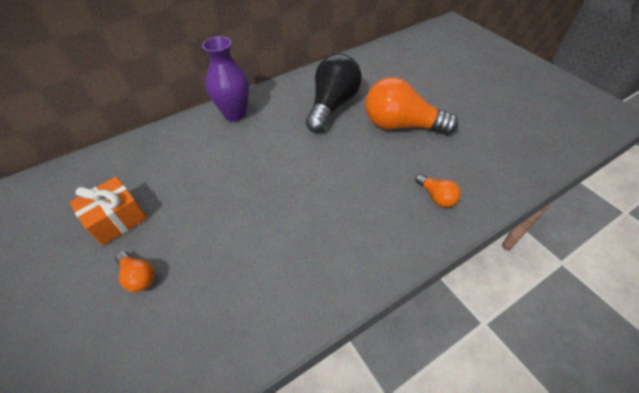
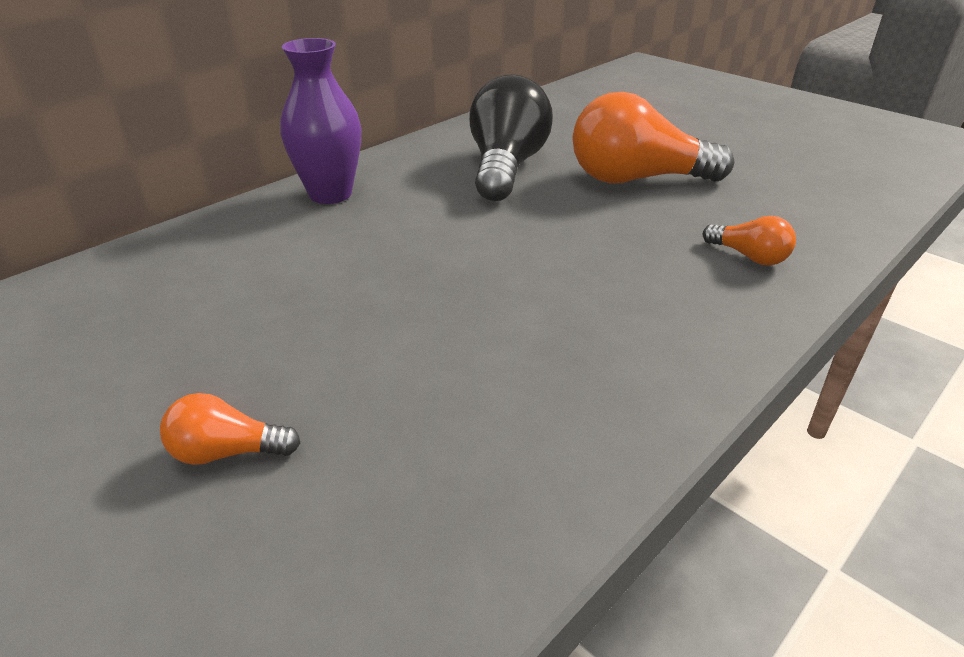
camera: 15 degrees left, 15 degrees down
(117, 219) = (140, 369): orange gift -> none
(138, 276) = (227, 452): orange light bulb -> orange light bulb turned 150 degrees clockwise

